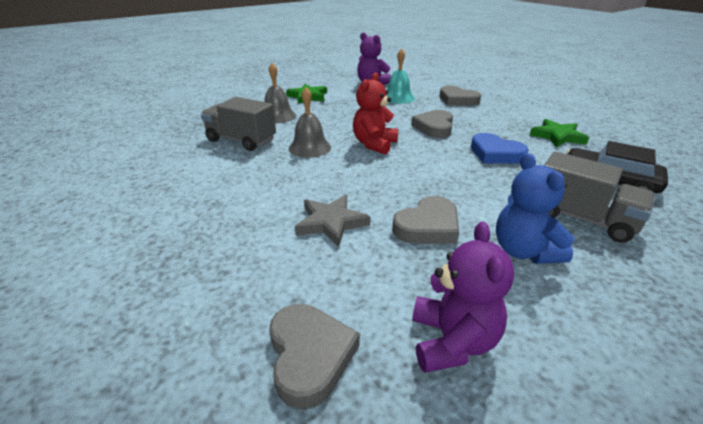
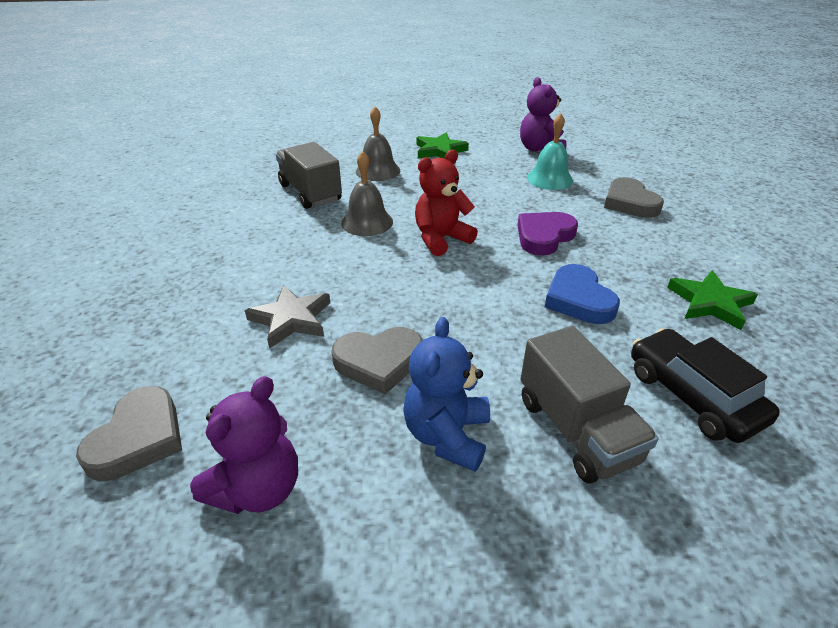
camera: 30 degrees right, 5 degrees up
(434, 127) = (544, 236): grey heart -> purple heart

